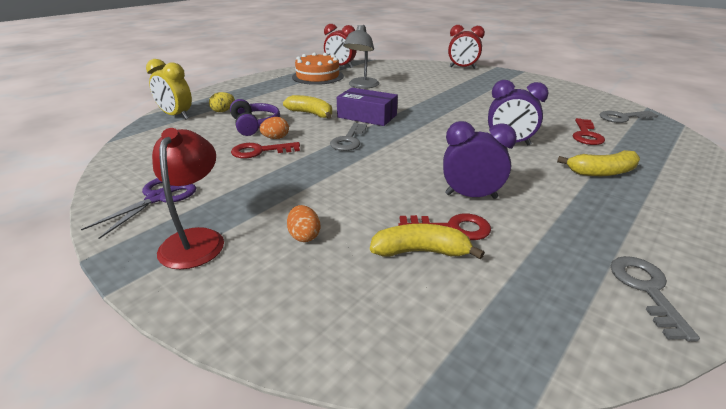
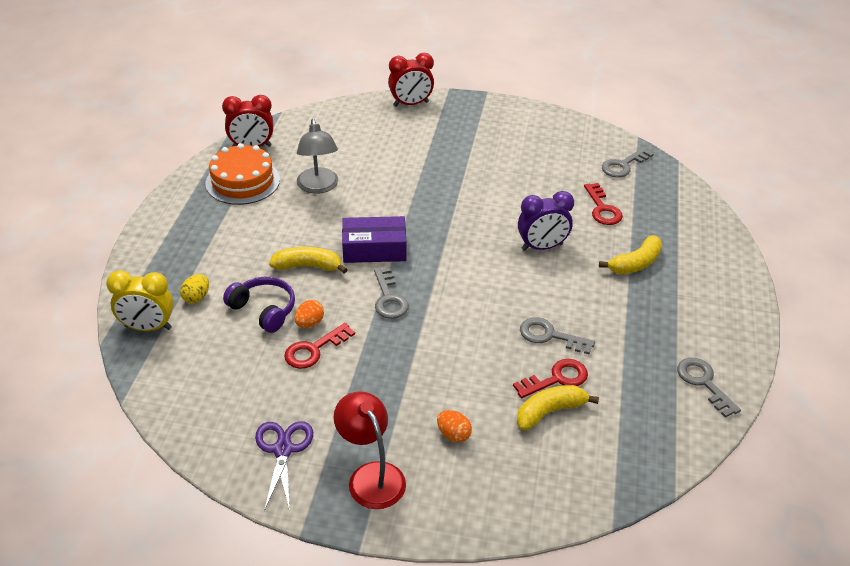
camera: 30 degrees left, 10 degrees up
(471, 196) = (550, 336): purple clock -> grey key

